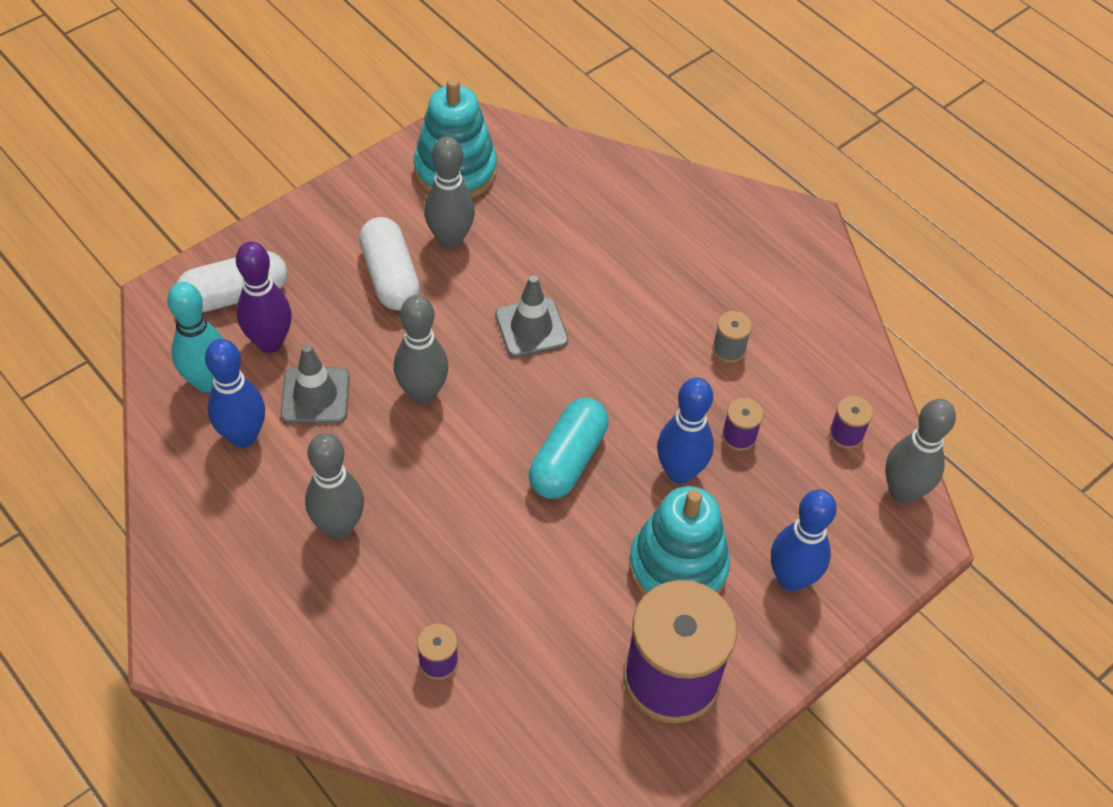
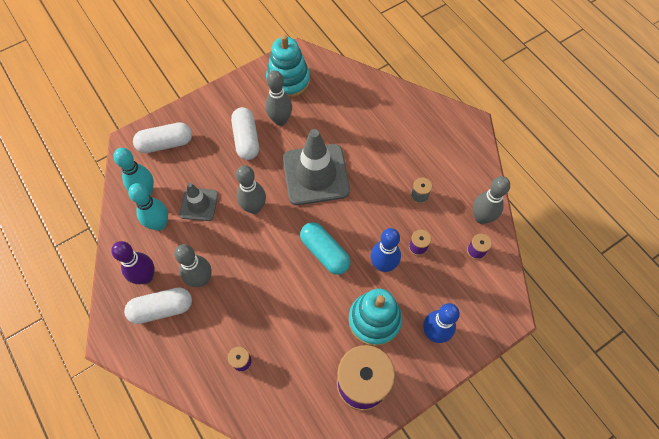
camera: 10 degrees right, 10 degrees up
(243, 436) = (159, 224): blue bowling pin -> turquoise bowling pin
(270, 342) = (180, 172): purple bowling pin -> purple bowling pin (146, 276)
(270, 584) = (162, 309): none -> white capsule
(531, 328) = (316, 174): grey traffic cone -> grey traffic cone, size x1.85
(568, 460) = (325, 252): turquoise capsule -> turquoise capsule turned 75 degrees counterclockwise
(902, 491) = (502, 287): grey bowling pin -> grey bowling pin (481, 217)

